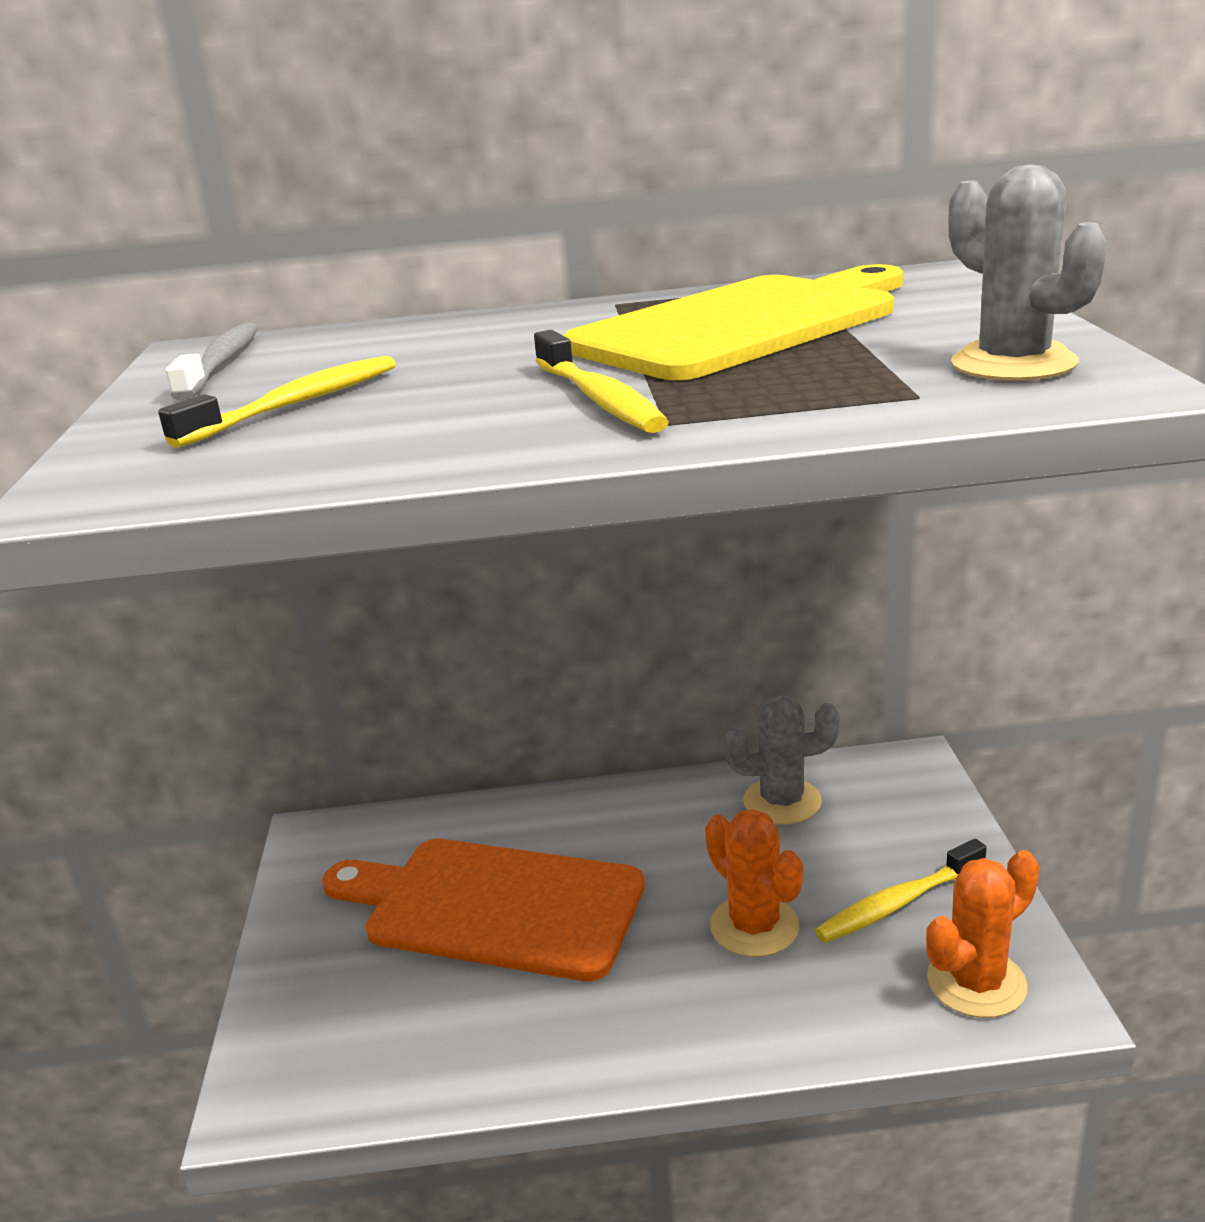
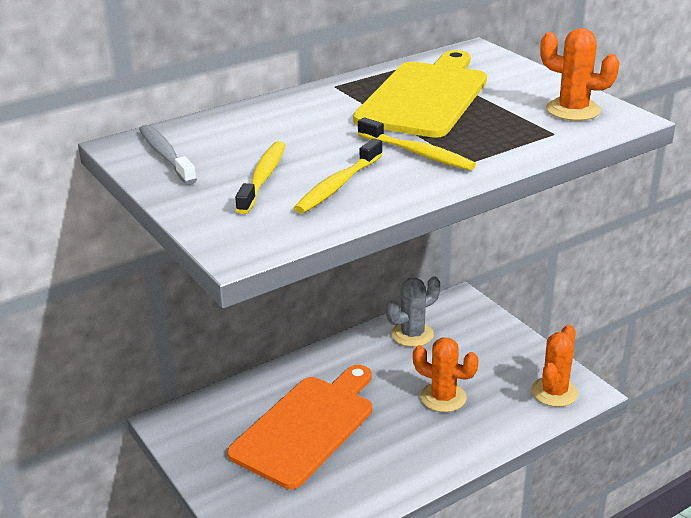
camera: 30 degrees left, 5 degrees up
(494, 906) = (306, 427): orange cutting board -> orange cutting board turned 135 degrees clockwise
(897, 903) = (499, 368): yellow toothbrush -> yellow toothbrush (338, 185)
(1013, 364) = (573, 110): grey cactus -> orange cactus

